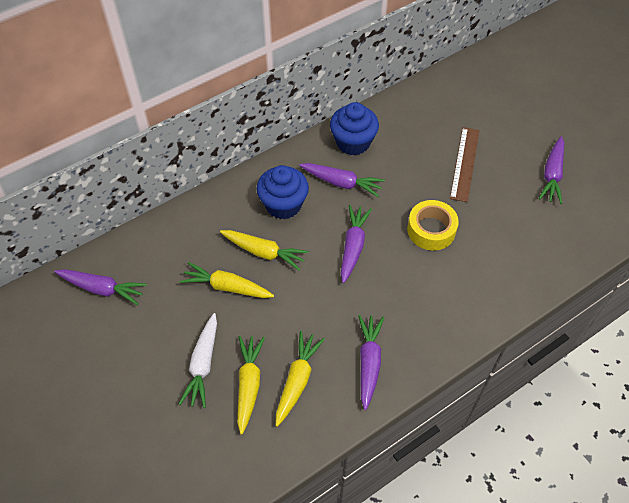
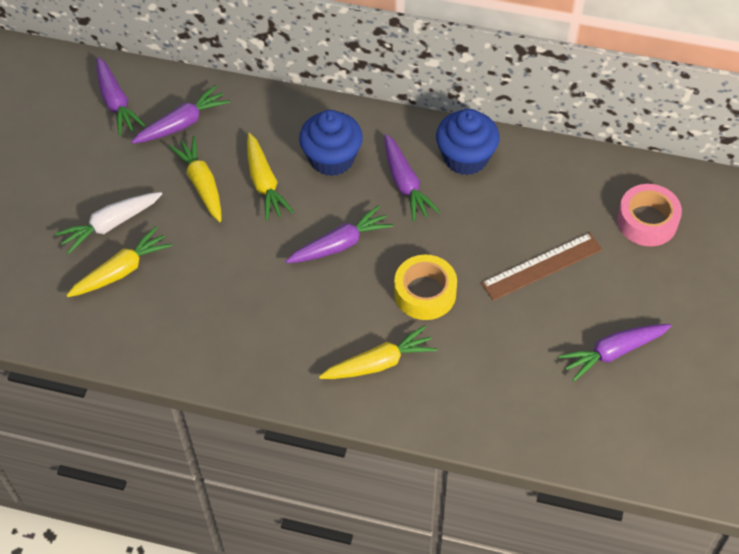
camera: 50 degrees right, 0 degrees up
(297, 380) = (157, 302): yellow carrot -> yellow carrot (379, 363)
(369, 363) = (225, 343): purple carrot -> purple carrot (182, 124)
(478, 99) = (647, 221): none -> pink tape

